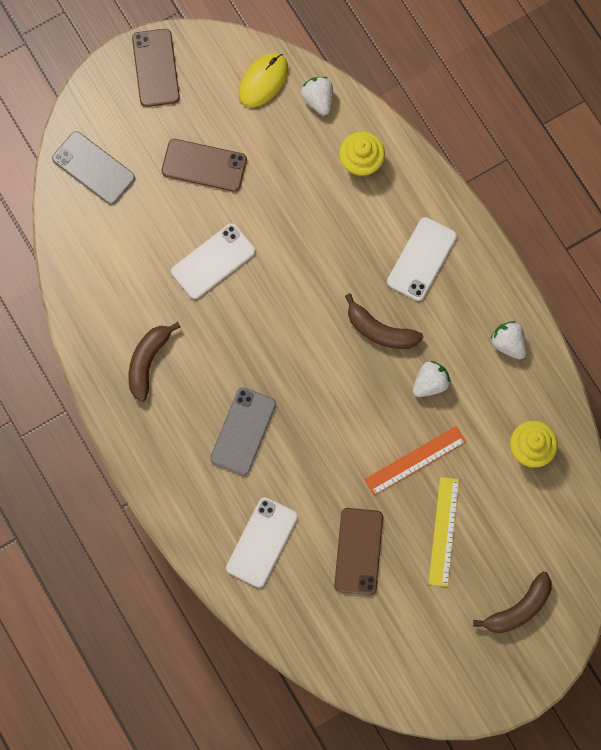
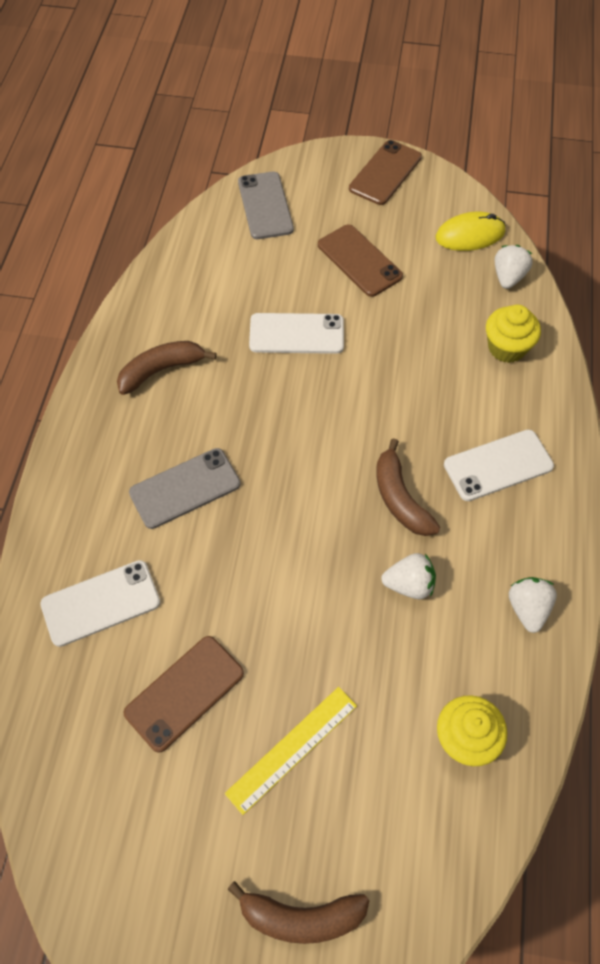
camera: 40 degrees right, 15 degrees down
(415, 460) = (326, 648): orange ruler -> none

